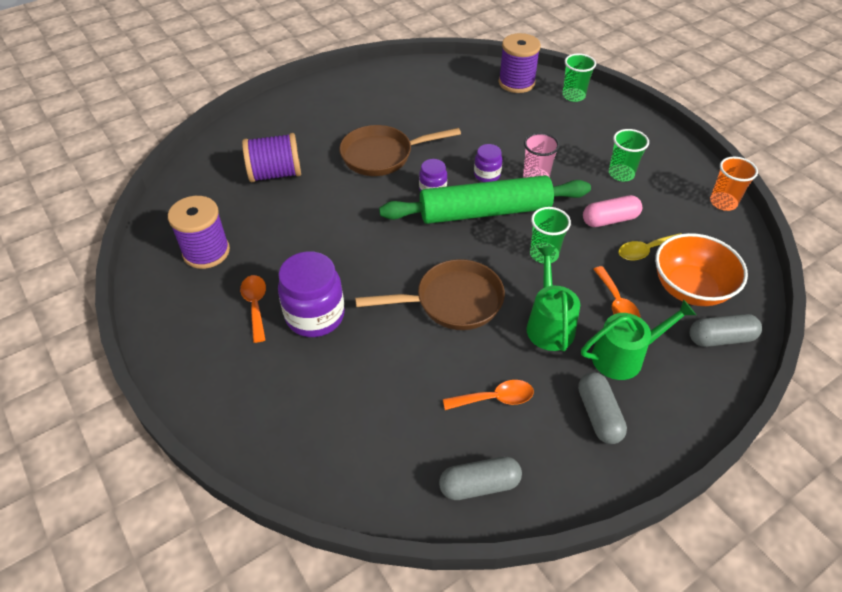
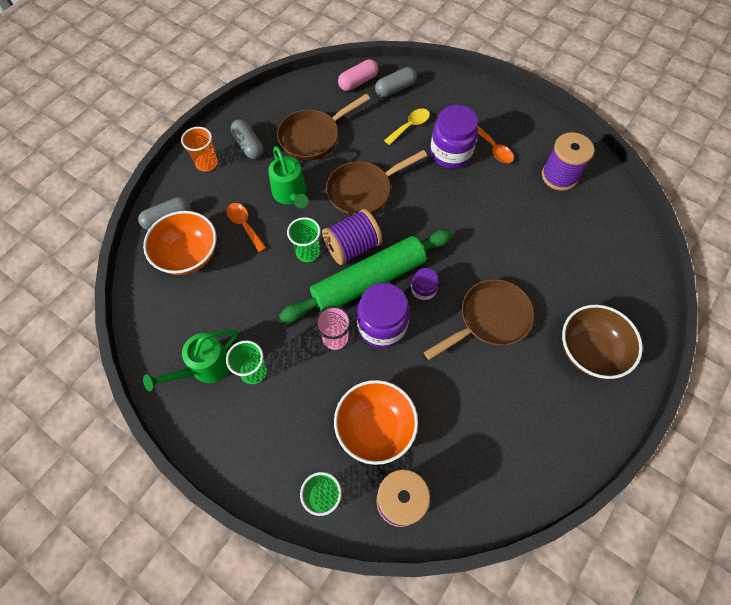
camera: 160 degrees right, 15 degrees up
(275, 174) = (568, 265): purple spool -> purple spool (352, 247)
(312, 117) = (589, 351): none -> brown bowl
(479, 485) = (308, 93): grey capsule -> grey capsule (395, 89)
(487, 175) = (382, 326): purple jar -> purple jar, size x1.87
(495, 398) = (313, 137): orange spoon -> brown pan
(520, 118) = (375, 427): none -> orange bowl
(609, 220) = (258, 307): pink capsule -> pink capsule (358, 82)
(624, 356) = (235, 186): green watering can -> green watering can (205, 367)
(646, 250) = (225, 282): yellow spoon -> yellow spoon (410, 126)
(723, 202) = (153, 363): orange cup -> orange cup (206, 163)

